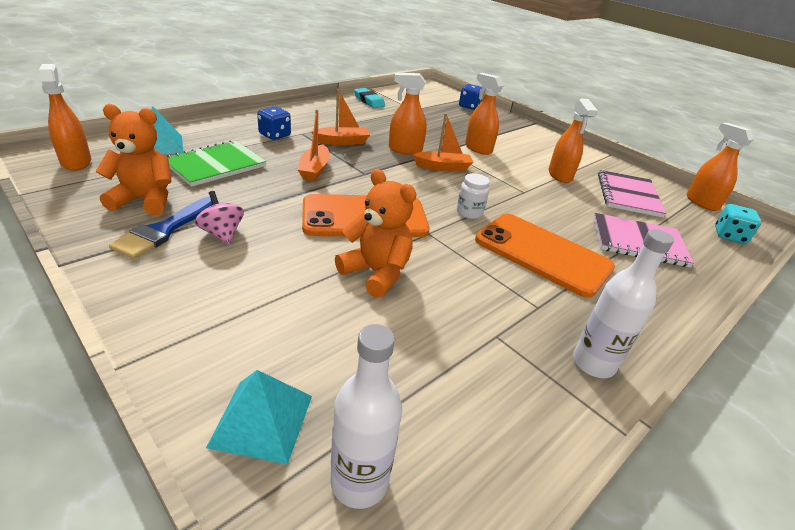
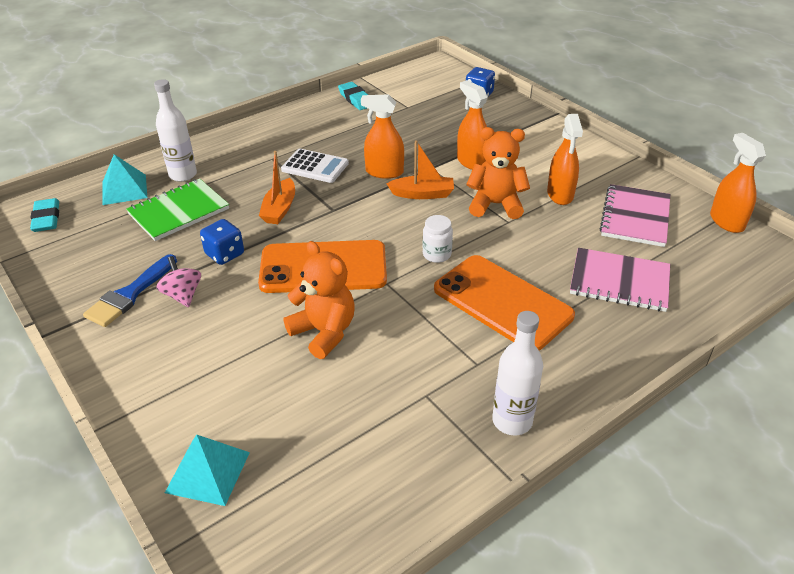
camera: 10 degrees right, 5 degrees up
(76, 162) = (46, 218): orange spray bottle -> turquoise eraser
(145, 200) = (112, 261): orange teddy bear -> orange teddy bear (495, 205)
(275, 135) = (242, 164): blue dice -> blue dice (225, 254)
(342, 142) = (315, 167): orange boat -> white calculator
(359, 482) = (278, 520): white bottle -> white bottle (183, 175)
(729, 236) = (737, 267): turquoise dice -> none

